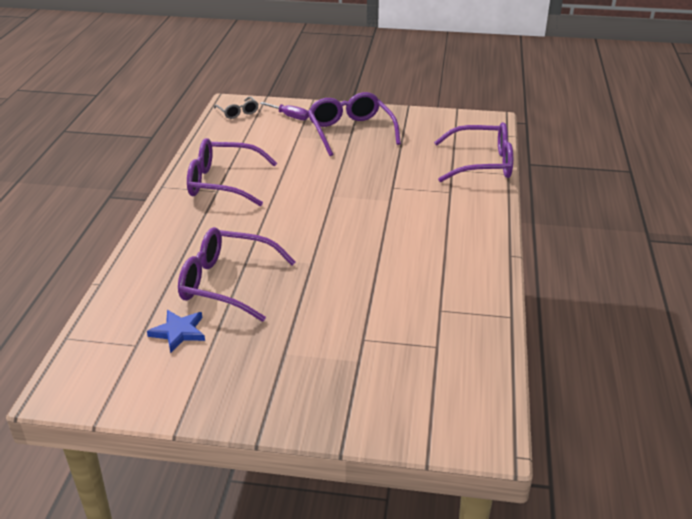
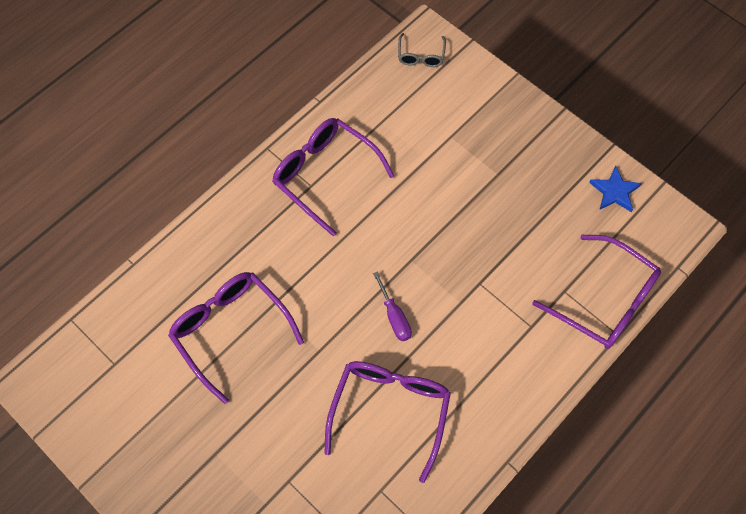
camera: 35 degrees right, 30 degrees up
(178, 332) = (154, 370): blue star -> blue star (614, 191)
(290, 116) = (468, 94): purple screwdriver -> purple screwdriver (394, 317)
(350, 131) = (511, 159): purple glasses -> purple glasses (390, 410)

